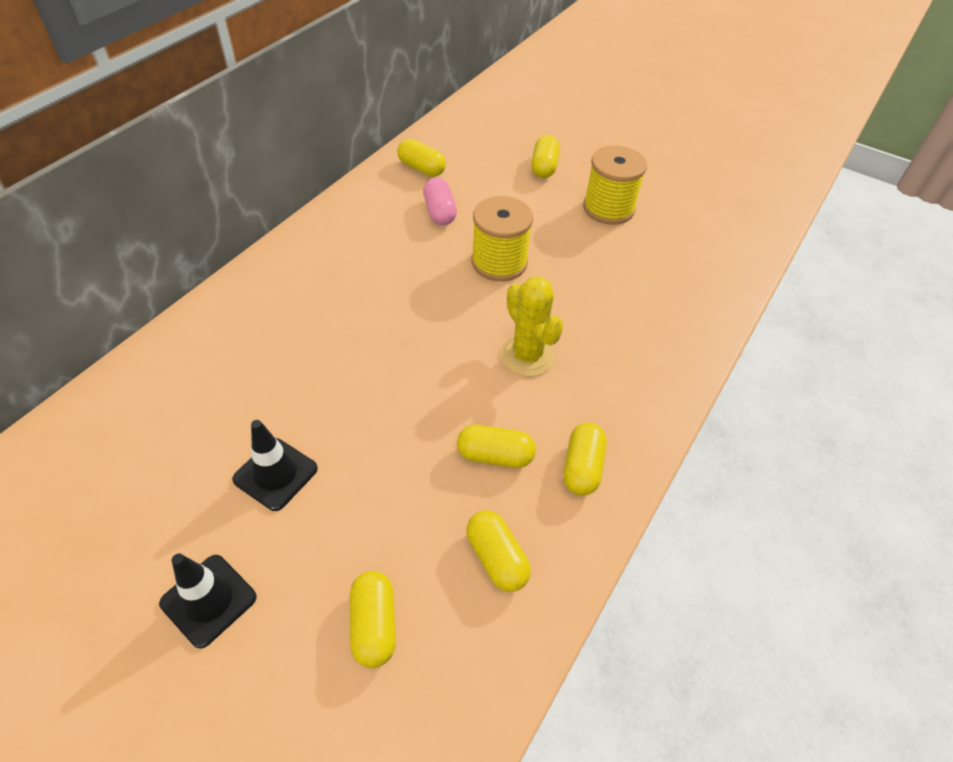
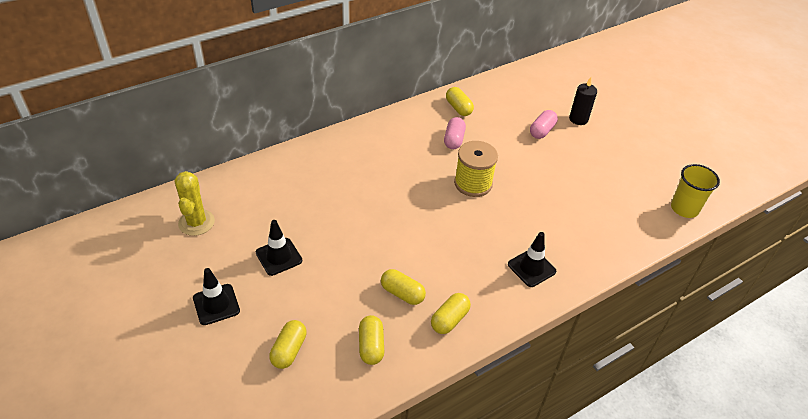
camera: 25 degrees right, 5 degrees down
(527, 356) = (456, 245): yellow cactus -> yellow cactus (196, 222)
(544, 167) = (542, 131): yellow capsule -> pink capsule
(578, 140) = (578, 119): none -> black candle
(608, 208) = (569, 172): yellow spool -> none
(641, 350) = (531, 268): none -> black traffic cone
(762, 211) = (684, 208): none -> yellow cup

